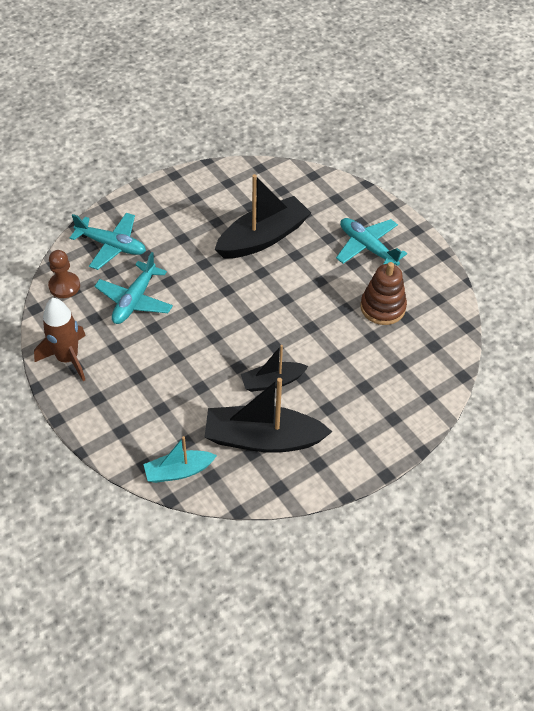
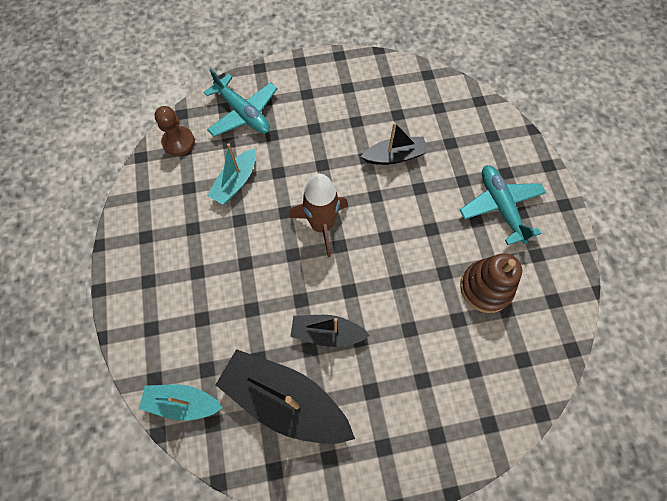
camera: 25 degrees right, 15 degrees up
(67, 358) = (142, 224): brown rocket -> brown rocket (322, 225)
(135, 300) = (235, 182): turquoise plane -> turquoise boat
(263, 238) = (394, 156): black boat -> black boat, size x0.57

